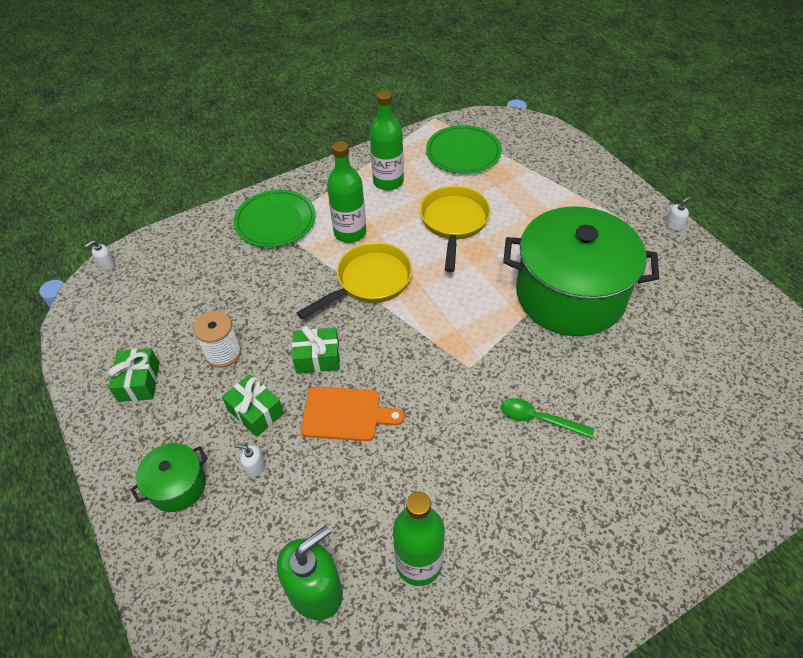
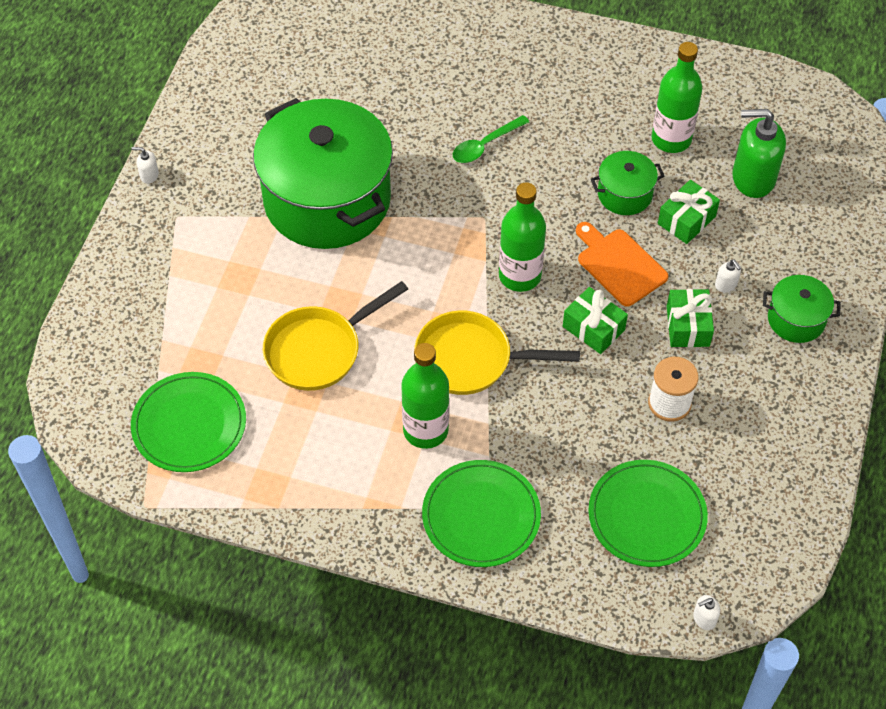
camera: 135 degrees left, 5 degrees up
(107, 265) = (704, 619): white soap dispenser -> white soap dispenser turned 150 degrees clockwise
(139, 382) = (765, 438): green gift -> green gift (686, 220)
(182, 285) = (647, 515): none -> green plate
(388, 182) = (312, 460): green bottle -> green bottle (520, 276)
(400, 474) = (624, 194): none -> green pot
(539, 419) = (485, 145): green spoon -> green spoon turned 75 degrees clockwise

